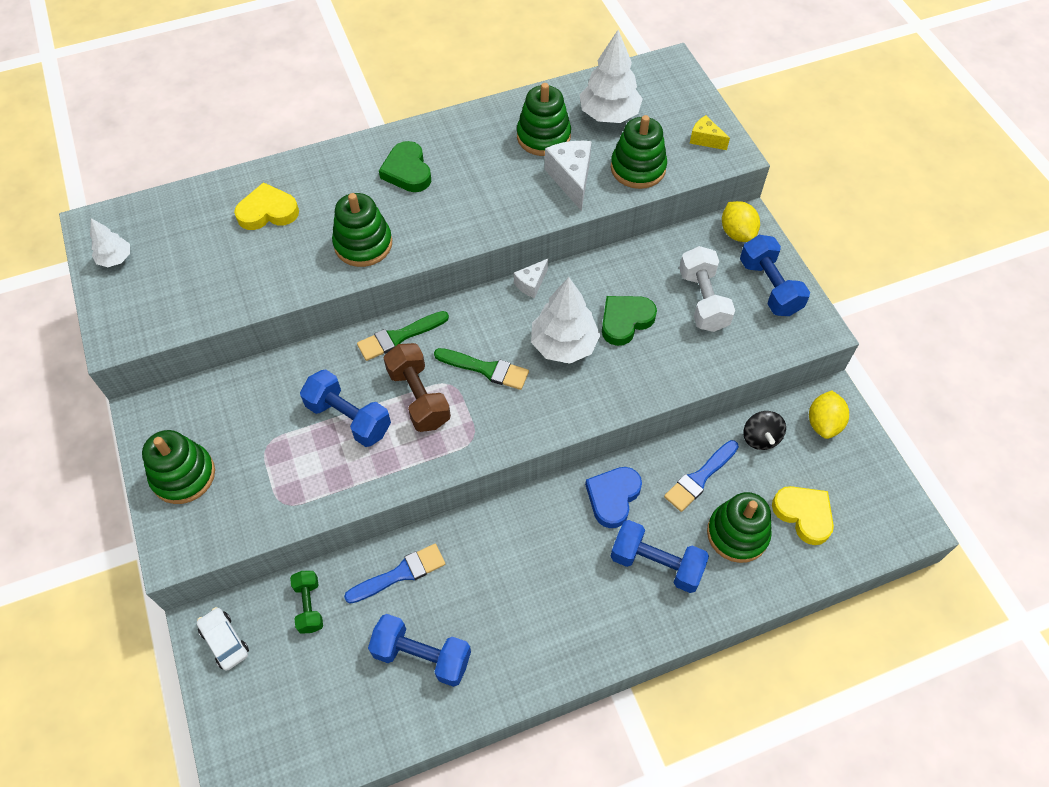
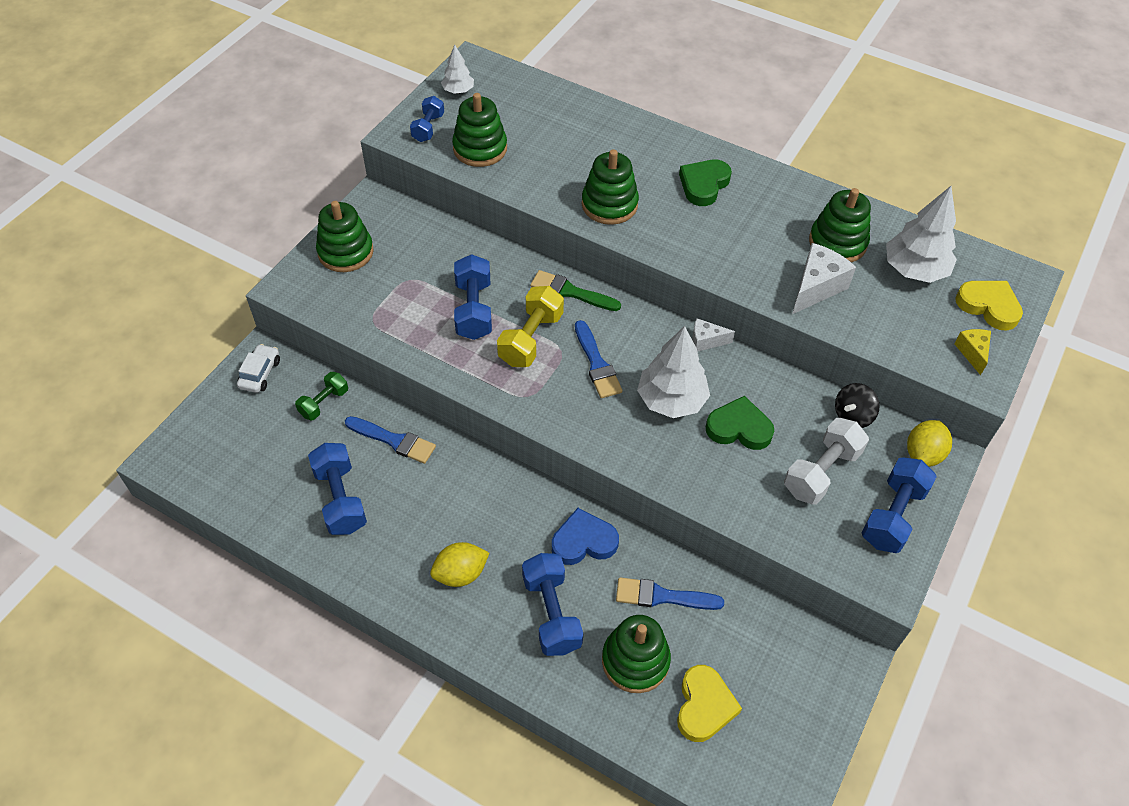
camera: 50 degrees right, 5 degrees down
(134, 310) = (428, 128): none -> blue dumbbell
(268, 212) = (579, 136): yellow heart -> yellow heart (988, 306)
(419, 397) = (531, 339): brown dumbbell -> yellow dumbbell
(486, 369) = (596, 364): green brush -> blue brush
(638, 168) = (881, 324): green stacking toy -> green stacking toy (480, 149)
(760, 438) = (748, 621): black spinning top -> black spinning top (852, 416)
(823, 423) = (816, 667): yellow lemon -> yellow lemon (460, 574)

